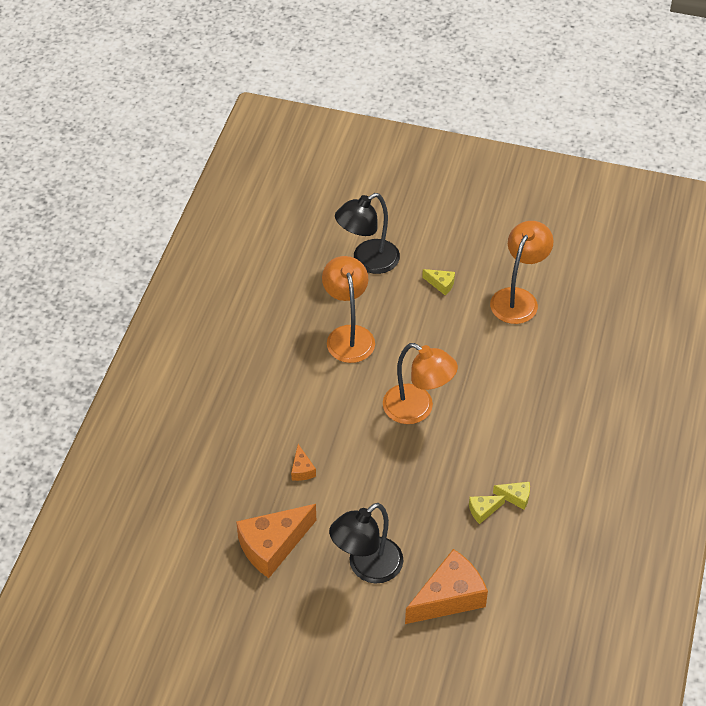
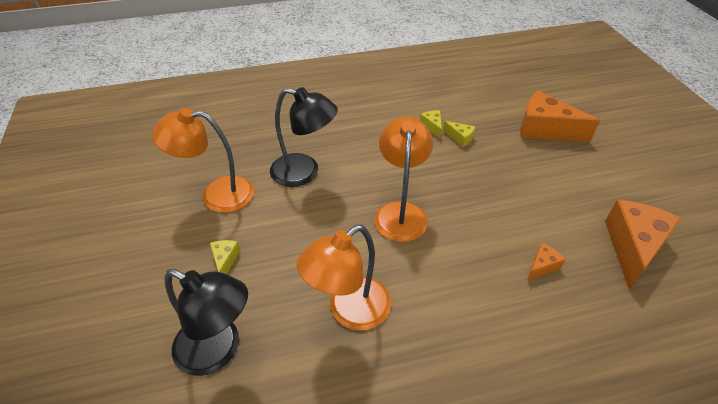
camera: 120 degrees left, 5 degrees down
(272, 546) = (633, 247): orange cheese -> orange cheese turned 90 degrees counterclockwise
(367, 567) = (576, 179): black lamp -> black lamp (304, 172)

